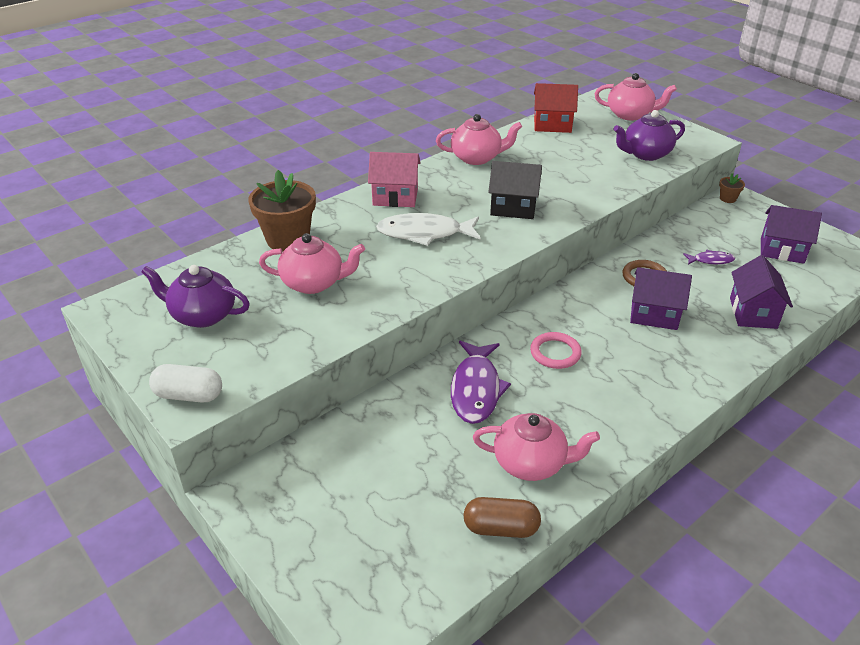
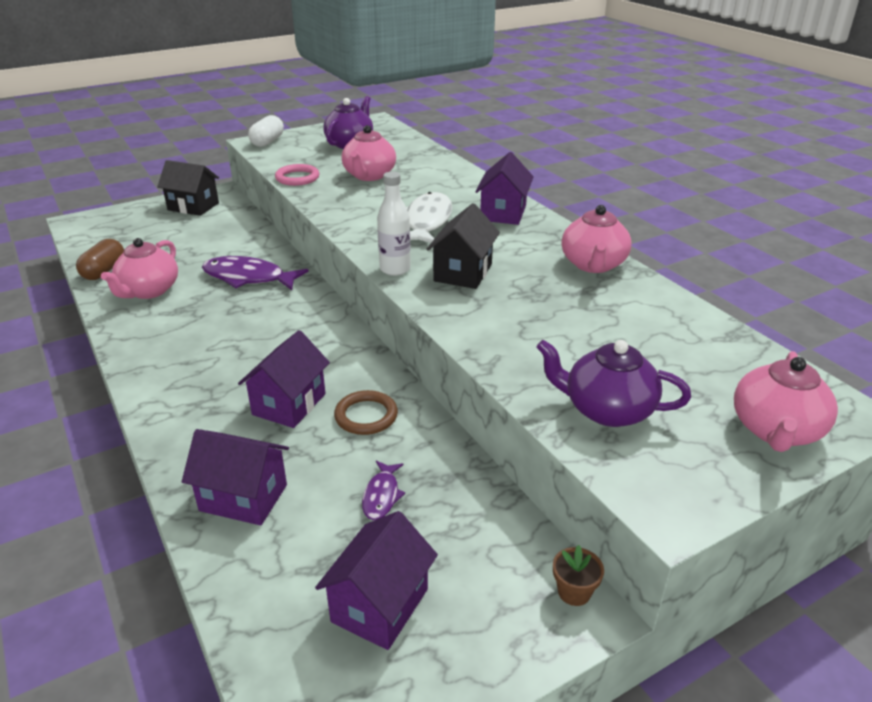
camera: 100 degrees right, 5 degrees down
(288, 239) = (440, 168): brown flower pot -> none
(290, 506) = (193, 206): none -> black house
(395, 197) = (503, 213): pink house -> purple house
(522, 239) = (395, 269): none -> white bottle
(552, 125) = (708, 336): red house -> none
(555, 353) = (267, 324): pink ring -> pink ring (297, 178)
(645, 154) = (607, 410): purple teapot -> purple teapot turned 60 degrees counterclockwise

